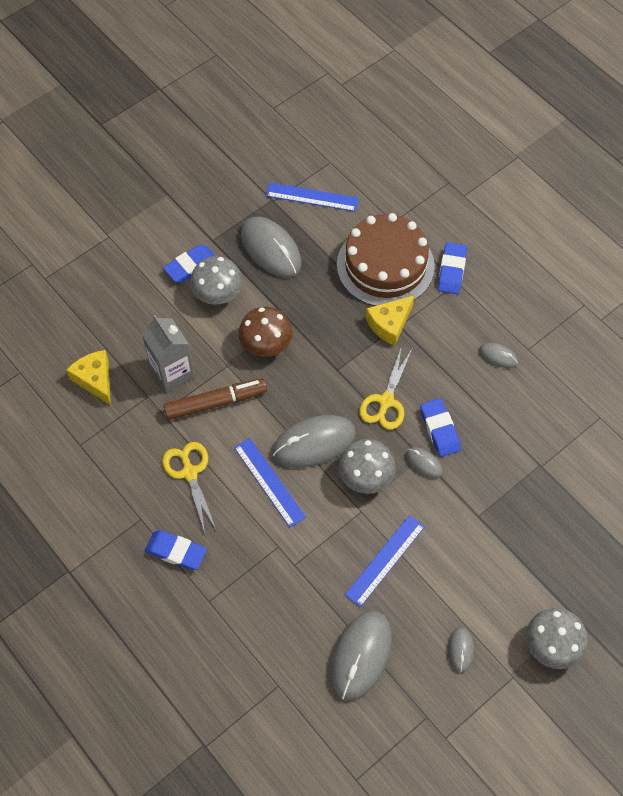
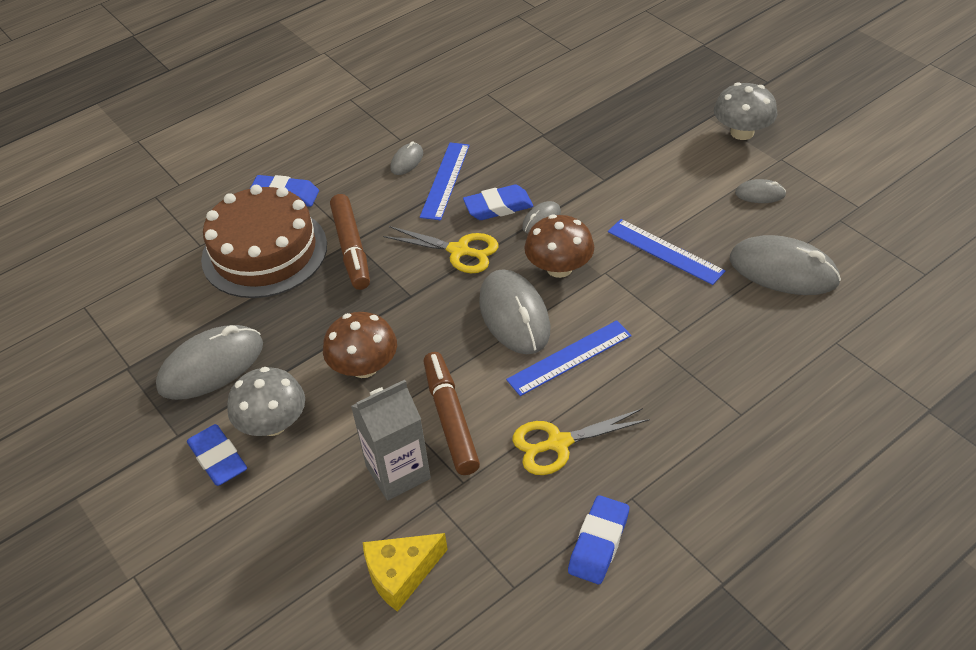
camera: 85 degrees left, 15 degrees down
(176, 552) = (676, 453): blue eraser -> blue eraser (598, 543)
(312, 197) = (136, 324): blue ruler -> blue ruler (445, 180)
(366, 476) = (559, 268): grey mushroom -> brown mushroom
(389, 324) = (351, 248): yellow cheese -> brown marker

